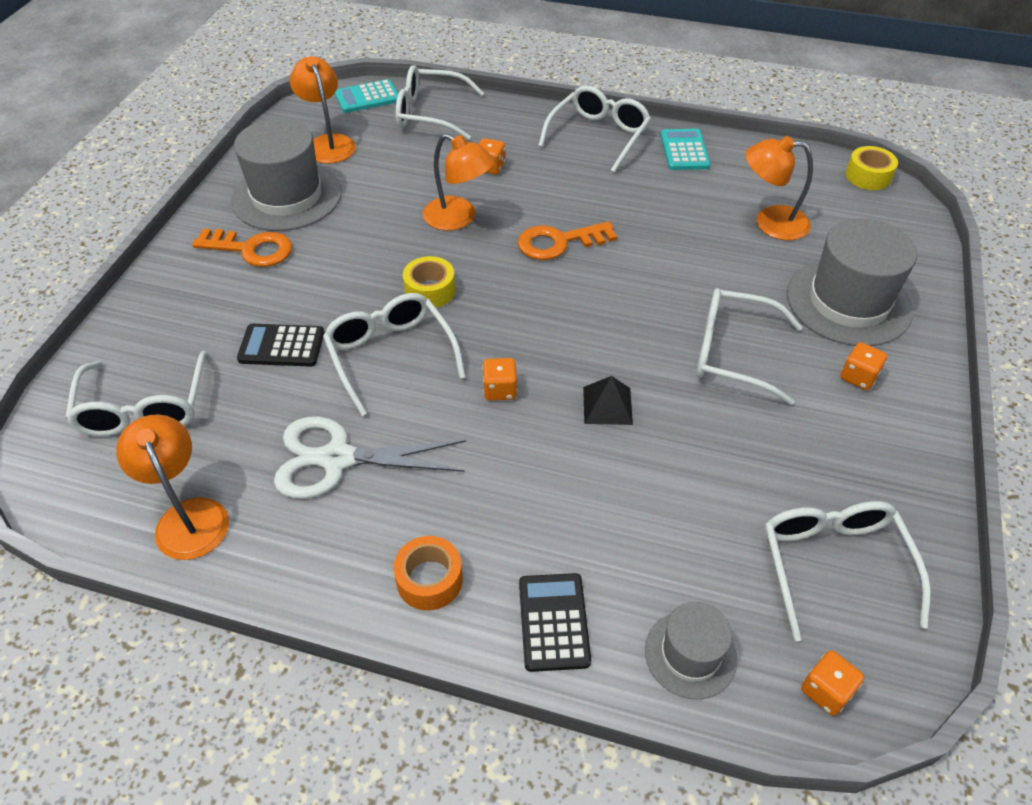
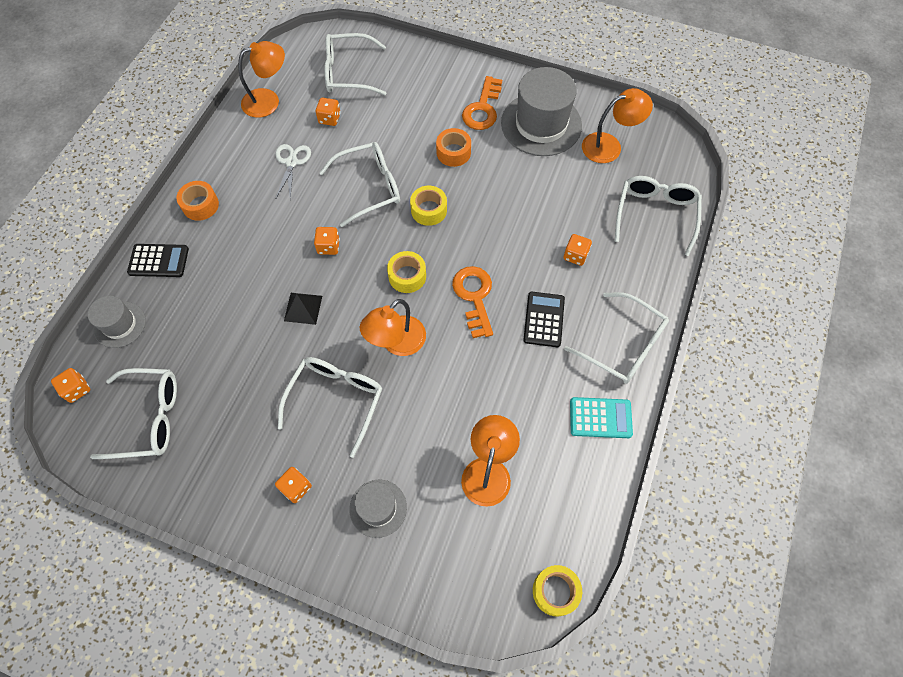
camera: 95 degrees right, 15 degrees up
(246, 420) = (329, 119): none -> orange dice
(281, 346) = (387, 131): black calculator -> black calculator (544, 319)
(329, 273) = (453, 152): none -> orange tape
(337, 459) = (291, 162): white scissors -> white scissors, size x0.62
(367, 97) = (678, 170): turquoise calculator -> none
(459, 218) = (508, 230): orange lamp -> orange lamp (396, 343)
(538, 303) = (407, 276): none -> yellow tape
(848, 302) = (378, 508): grey hat -> grey hat, size x0.55

